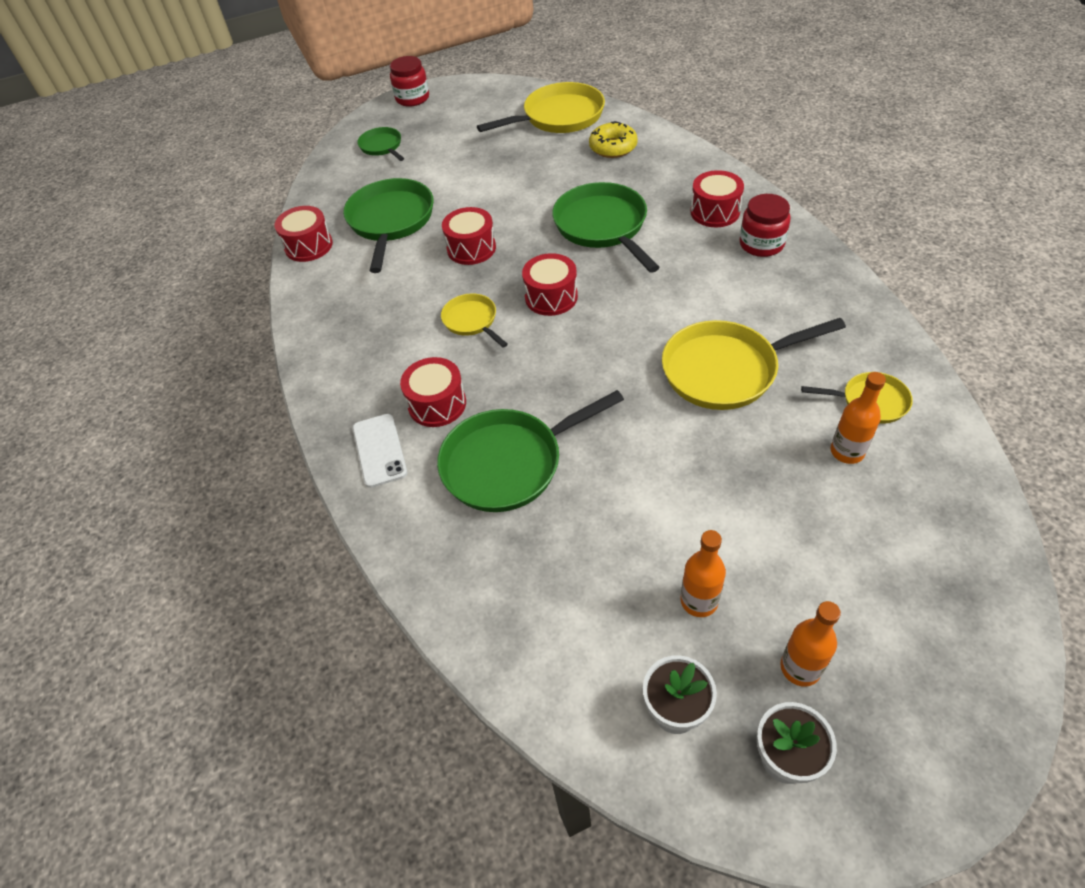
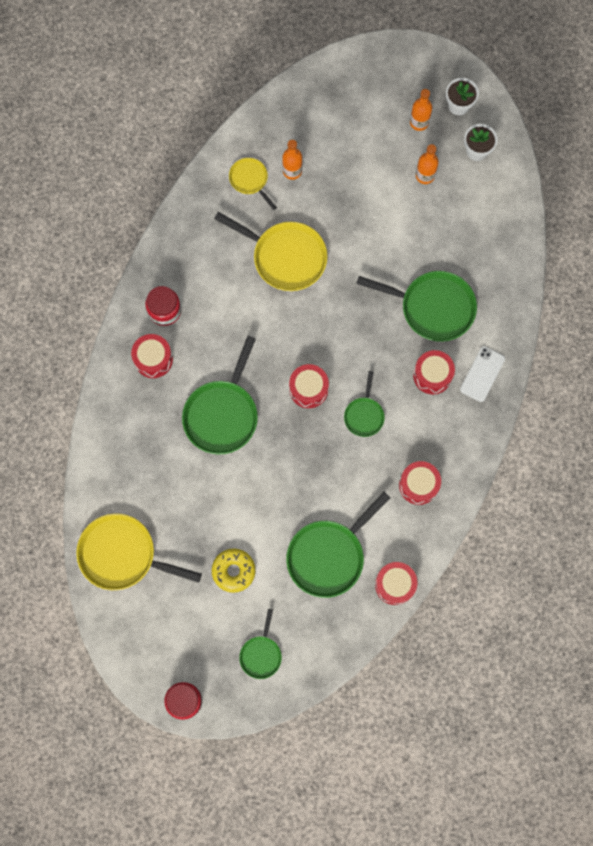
camera: 140 degrees left, 25 degrees up
(471, 248) = (308, 476): red drum -> red drum (418, 485)
(472, 321) = (364, 415): yellow pan -> green pan
(613, 147) = (131, 481): yellow donut -> yellow donut (233, 571)

